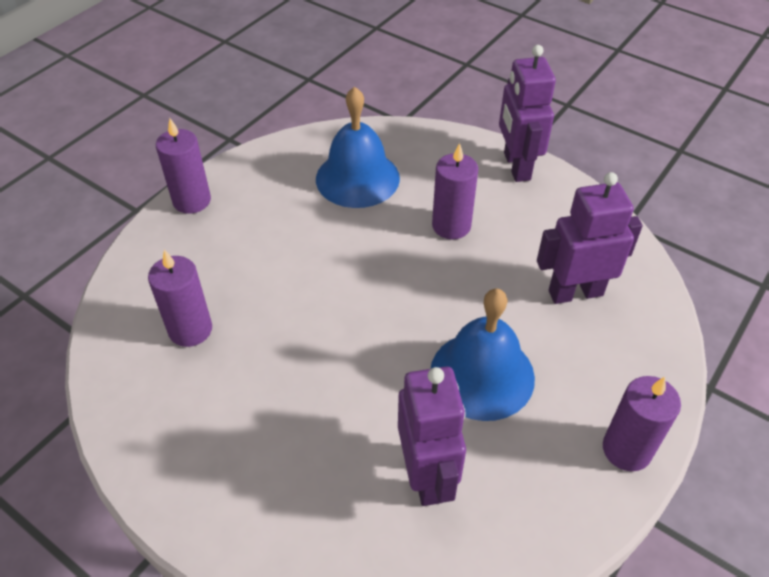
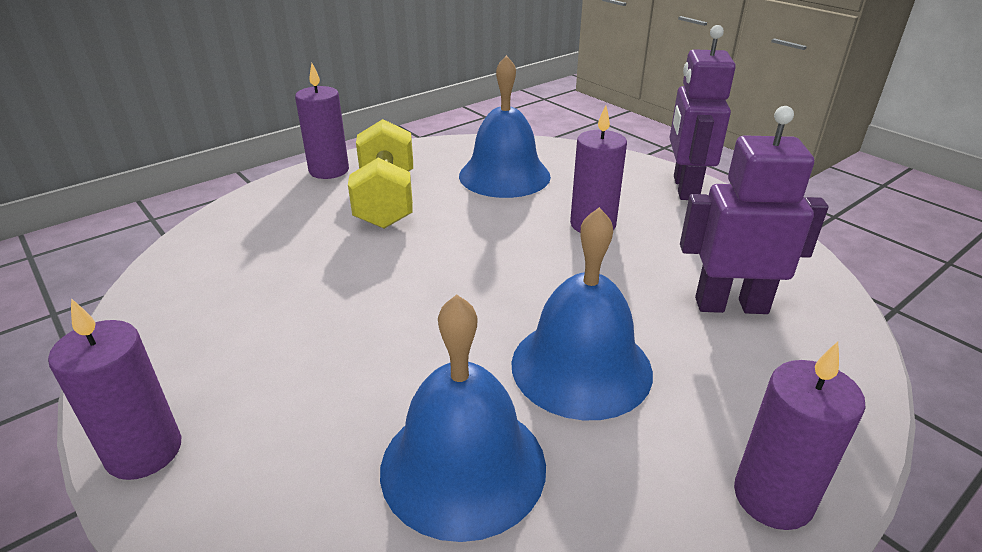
camera: 15 degrees right, 15 degrees down
(190, 329) = (262, 266): purple candle -> purple candle (144, 451)
(263, 230) = (386, 200): none -> yellow dumbbell
(427, 475) = (463, 466): purple robot -> blue bell

